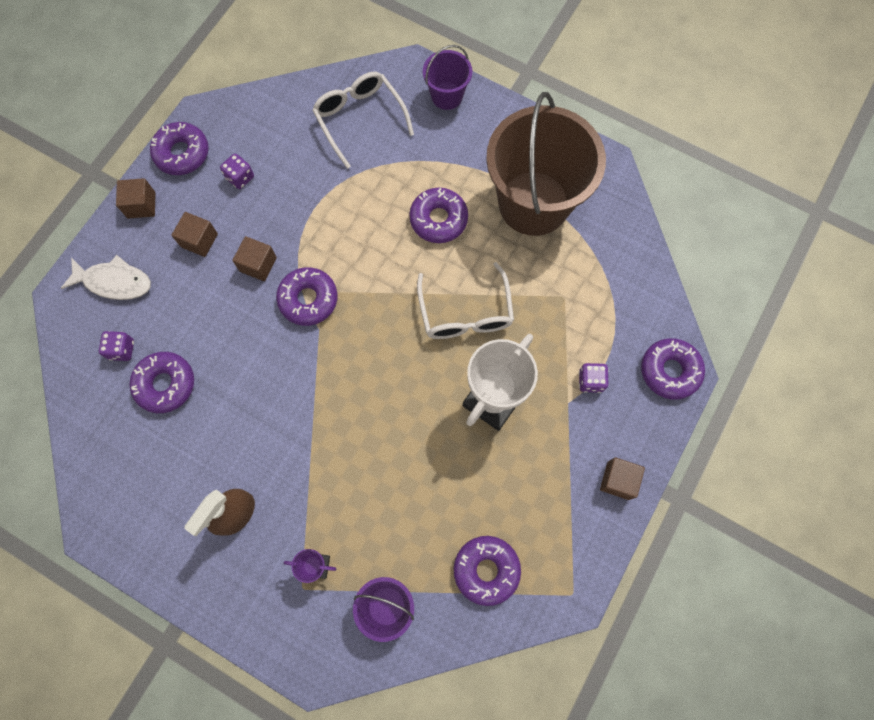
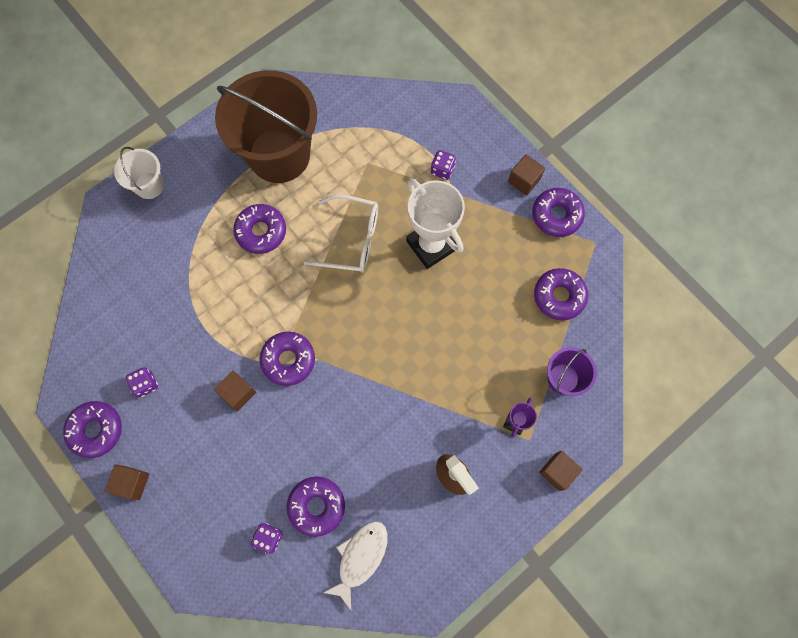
camera: 70 degrees left, 0 degrees up
(114, 282) = (199, 528): white fish -> white fish (360, 558)
(199, 240) = (192, 438): brown cube -> brown cube (557, 471)
(359, 119) = (136, 263): white glasses -> none
(446, 96) = (149, 185): purple bucket -> white bucket
(669, 371) = (455, 113): purple donut -> purple donut (556, 215)

